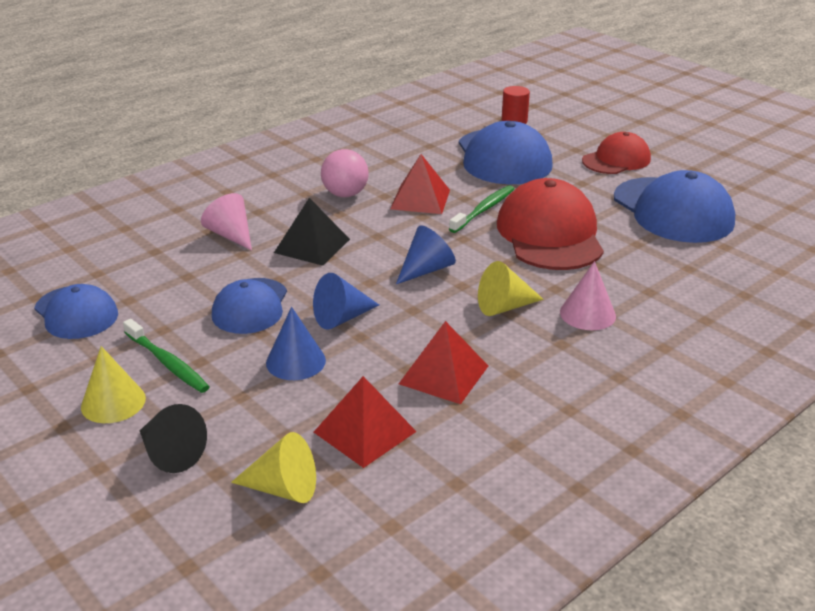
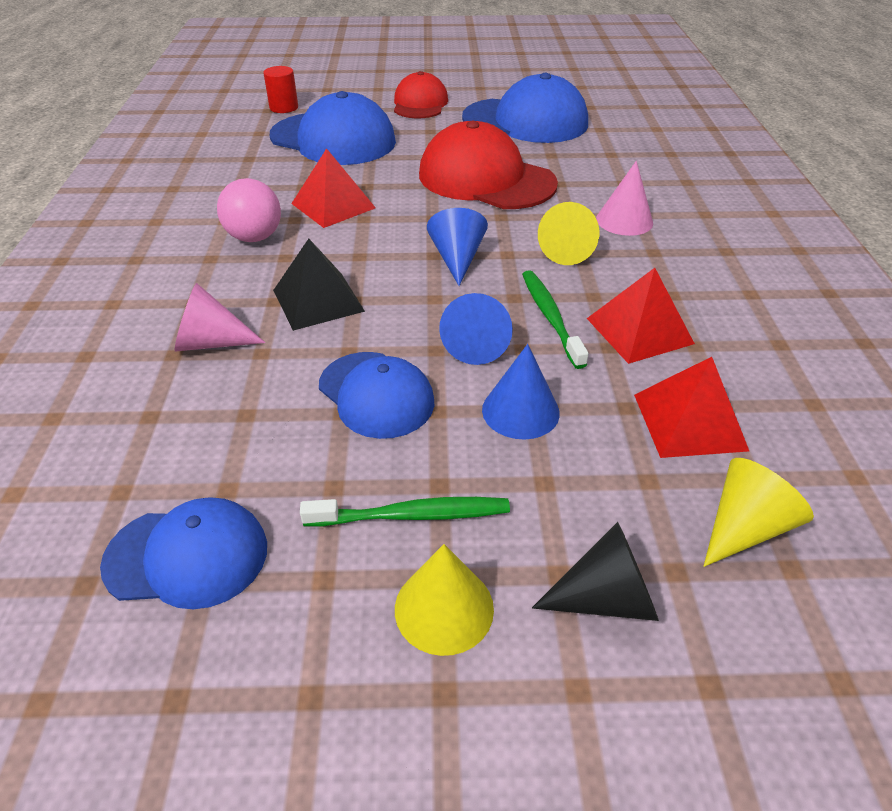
camera: 50 degrees left, 10 degrees up
(483, 210) = (402, 187): green toothbrush -> green toothbrush (550, 318)

